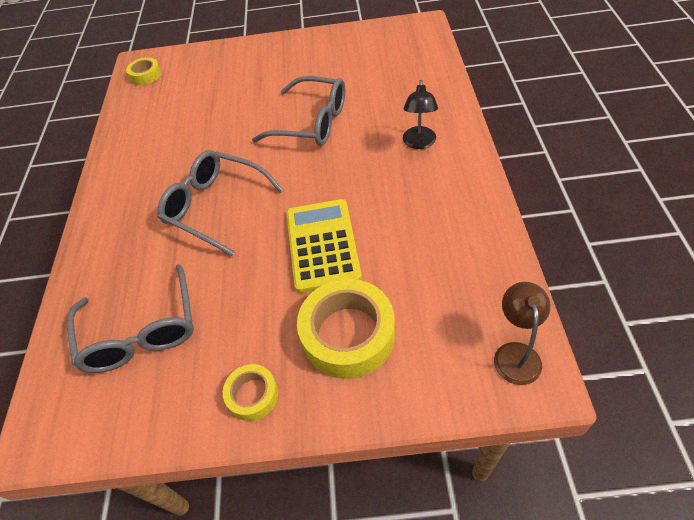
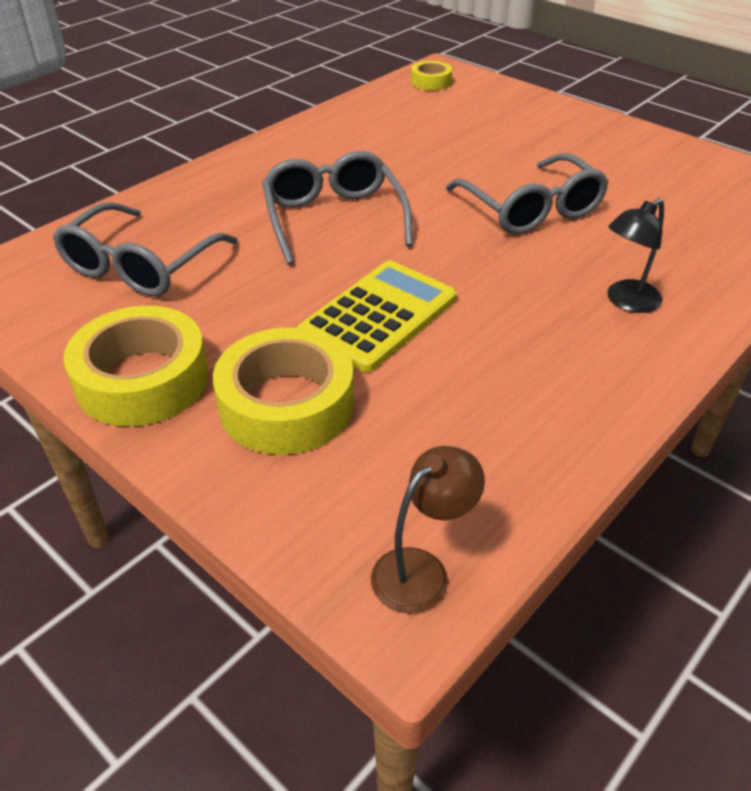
camera: 40 degrees right, 10 degrees down
(252, 395) = (142, 379): yellow tape -> yellow tape, size x1.91

